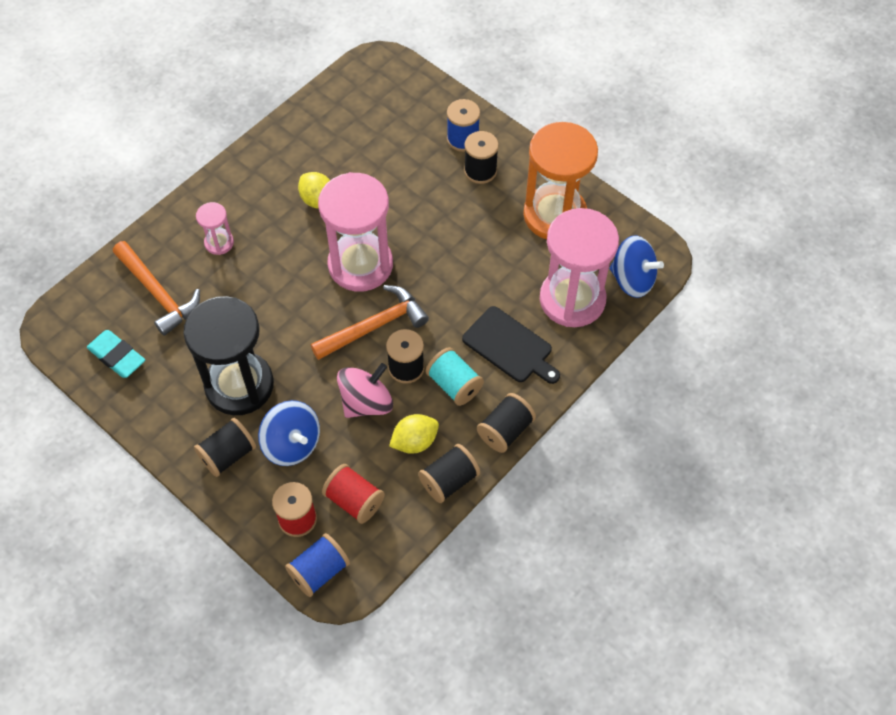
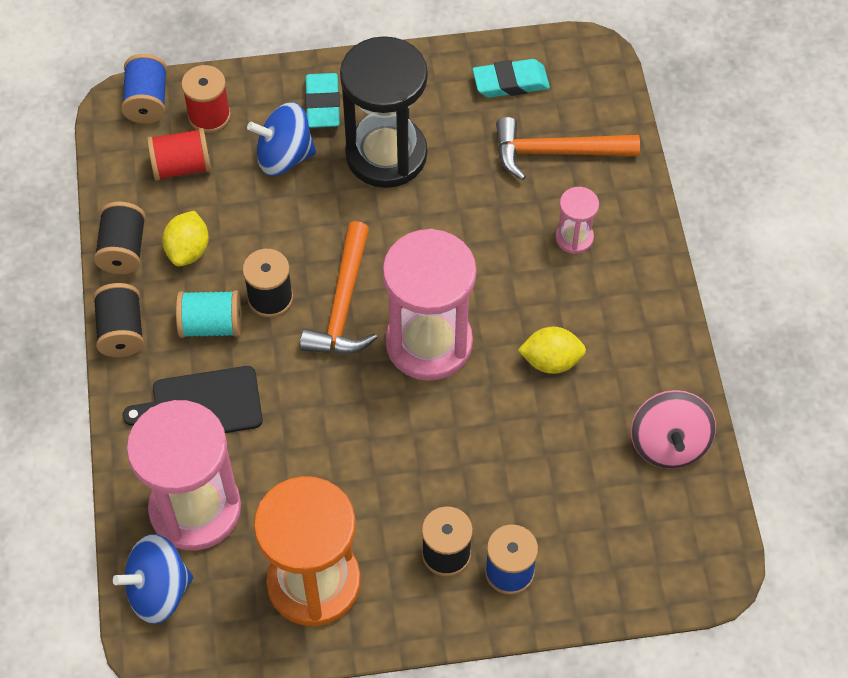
camera: 130 degrees right, 0 degrees up
(228, 455) = (322, 104): black spool -> turquoise eraser
(366, 402) = (267, 240): pink spinning top -> pink spinning top (669, 443)

